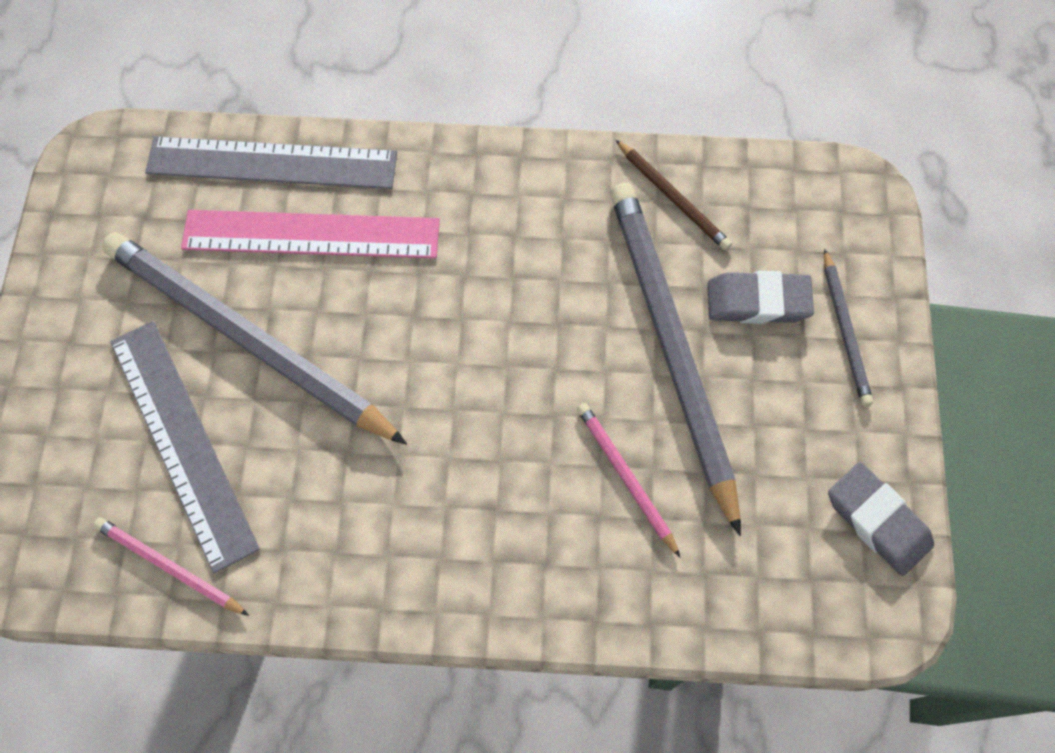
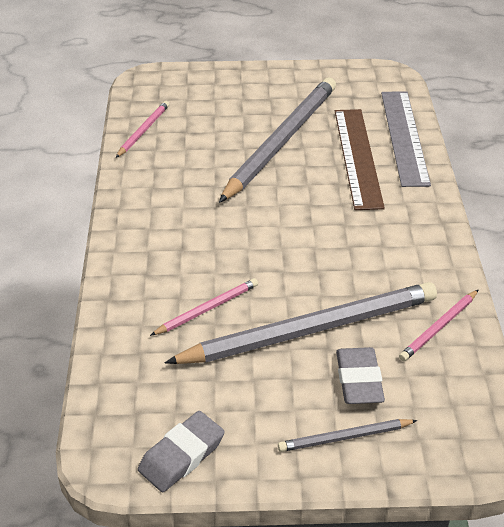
camera: 85 degrees right, 25 degrees down
(182, 442) = (214, 126): grey ruler -> none
(311, 235) = (357, 157): pink ruler -> brown ruler
(673, 198) = (439, 327): brown pencil -> pink pencil

